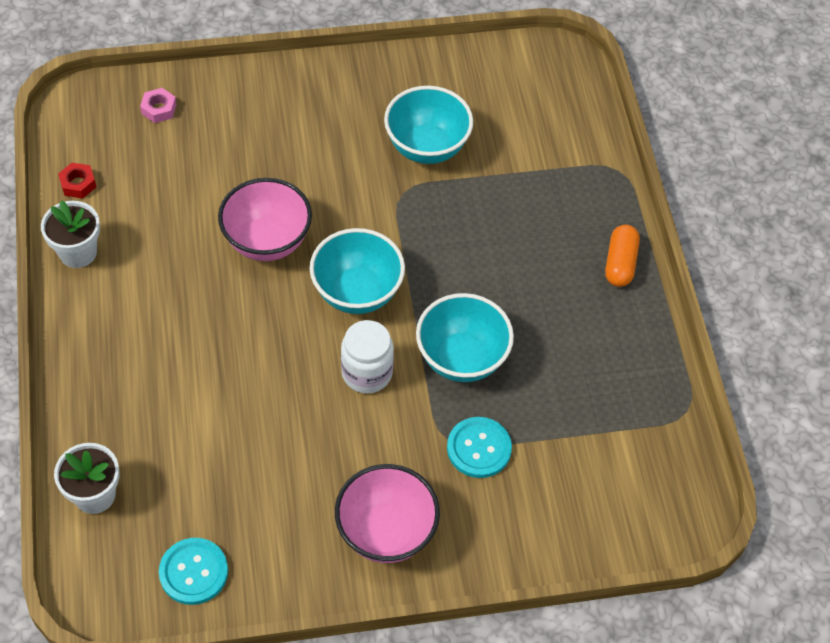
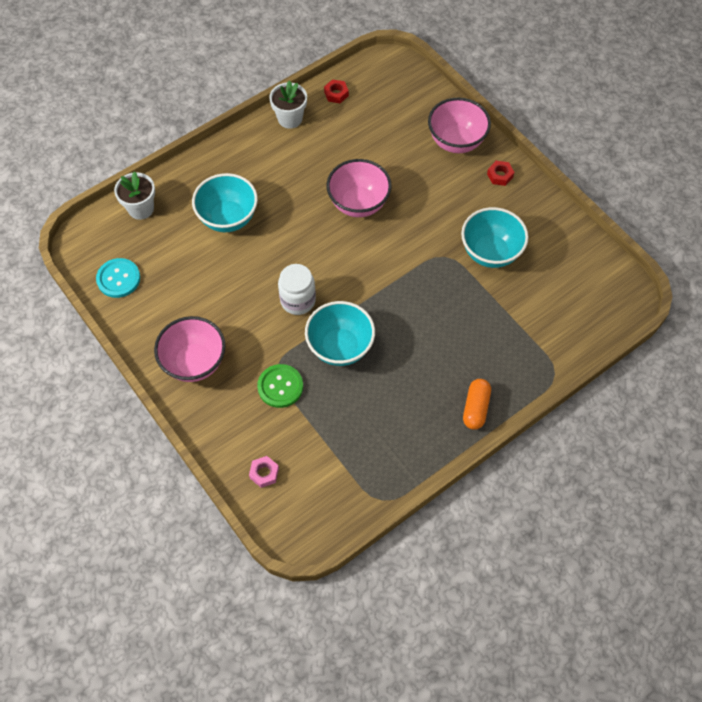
camera: 65 degrees right, 5 degrees up
(159, 109) = (416, 102): pink nut -> pink nut (264, 473)
(248, 100) = (456, 141): none -> pink bowl
(327, 84) = (500, 175): none -> red nut
(357, 292) = (352, 268): turquoise bowl -> turquoise bowl (228, 218)
(479, 448) = (280, 386): turquoise button -> green button
(620, 263) = (476, 408): orange capsule -> orange capsule turned 60 degrees counterclockwise

